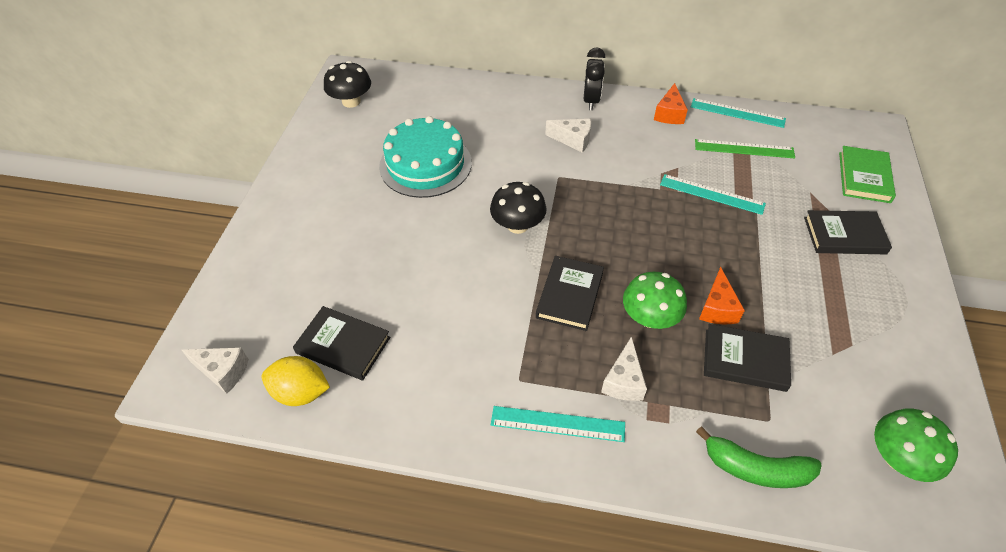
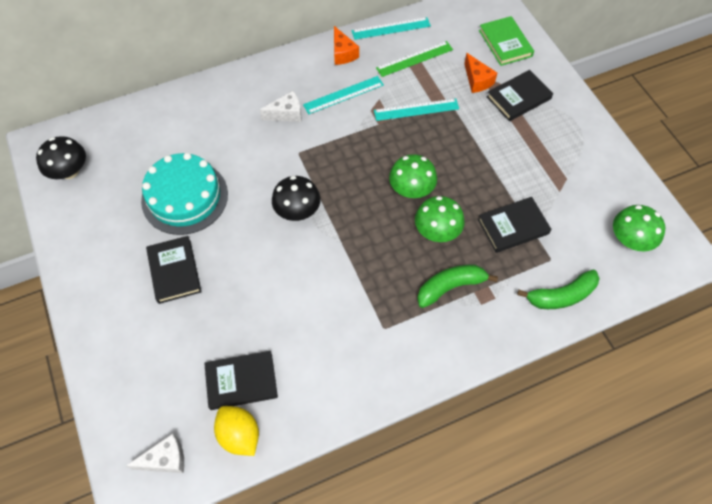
camera: 35 degrees left, 10 degrees up
(301, 392) = (239, 435): yellow lemon -> yellow lemon turned 75 degrees clockwise
(557, 423) = (430, 342): turquoise ruler -> turquoise ruler (343, 95)
(569, 295) = (373, 245): black book -> black book (174, 271)
(591, 101) = (275, 70): black clock -> none
(623, 381) = (450, 287): white cheese -> green banana
(651, 263) = (411, 189): none -> green mushroom
(717, 308) = (474, 198): orange cheese -> orange cheese (477, 80)

